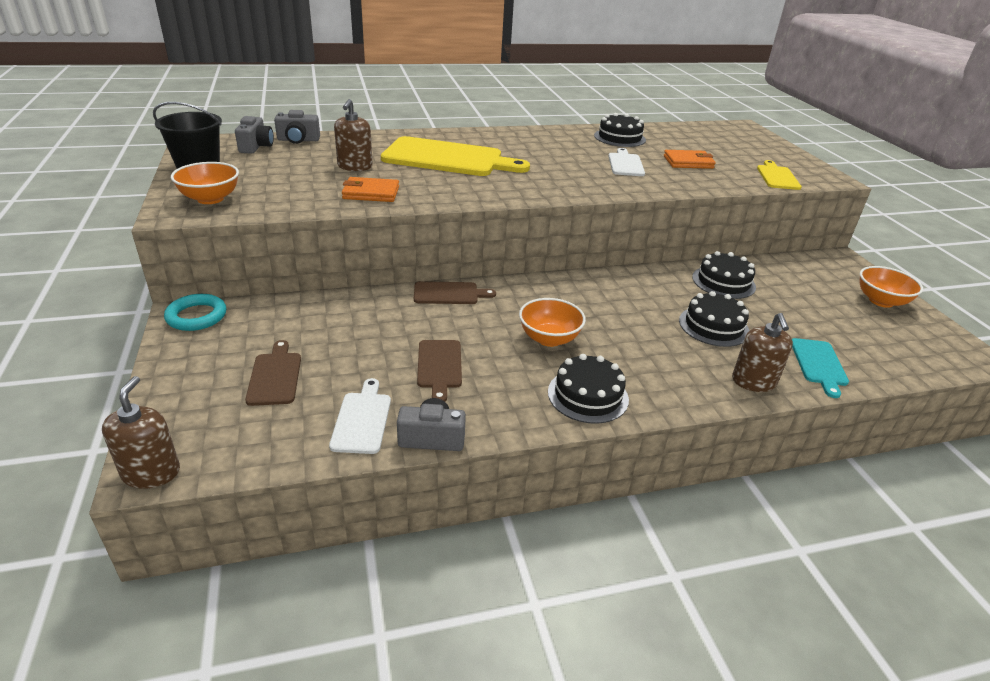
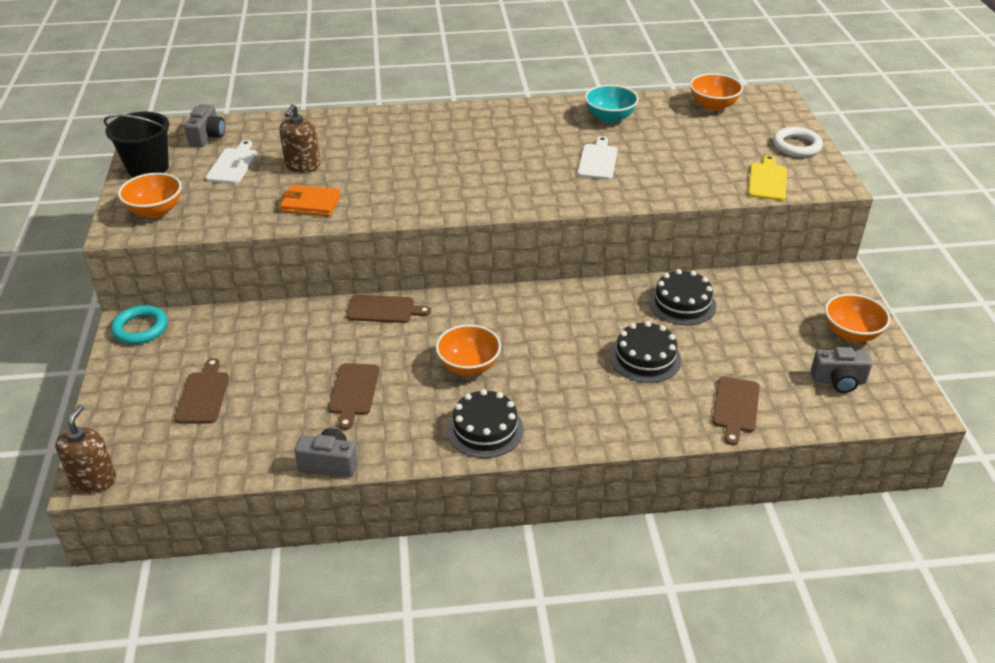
camera: 10 degrees right, 5 degrees up
(298, 140) = (252, 126): grey camera -> grey camera (838, 381)
(362, 419) = (272, 442): white cutting board -> white cutting board (233, 164)
(448, 158) = (403, 153): yellow cutting board -> none
(619, 138) = (609, 118): black cake -> turquoise bowl
(688, 162) = (672, 157): orange wallet -> none
(700, 131) = (713, 106): none -> orange bowl
(753, 382) = (656, 423): brown soap dispenser -> none
(784, 155) = (796, 146): none -> white ring
(819, 364) = (736, 407): turquoise cutting board -> brown cutting board

